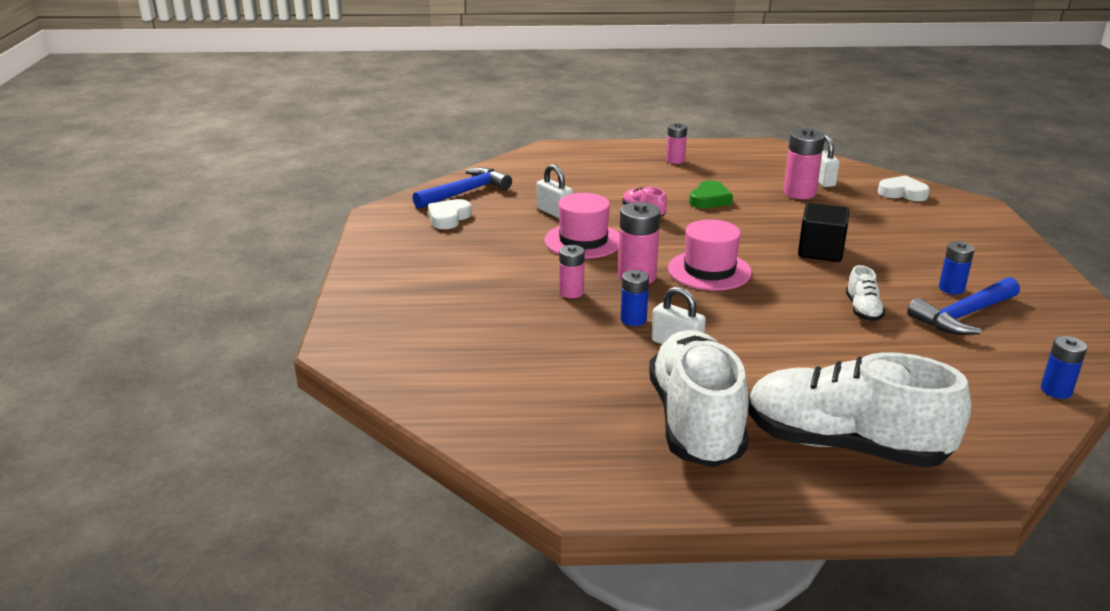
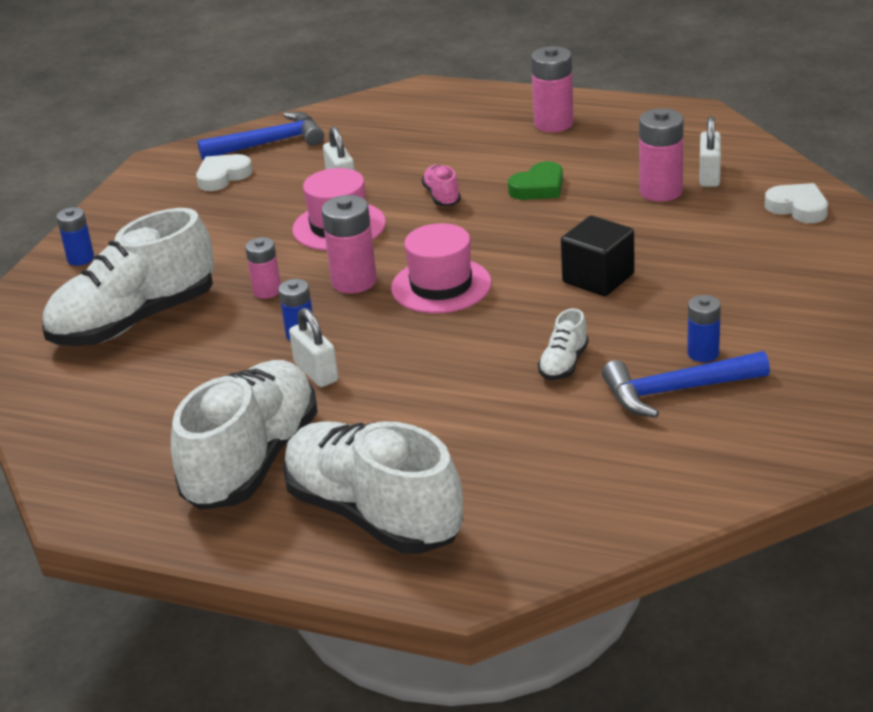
camera: 25 degrees right, 5 degrees up
(476, 330) = (134, 321): none -> white shoe
(675, 160) = (553, 123): pink battery -> pink battery, size x1.59
(1056, 390) = (675, 501): blue battery -> blue battery (80, 259)

